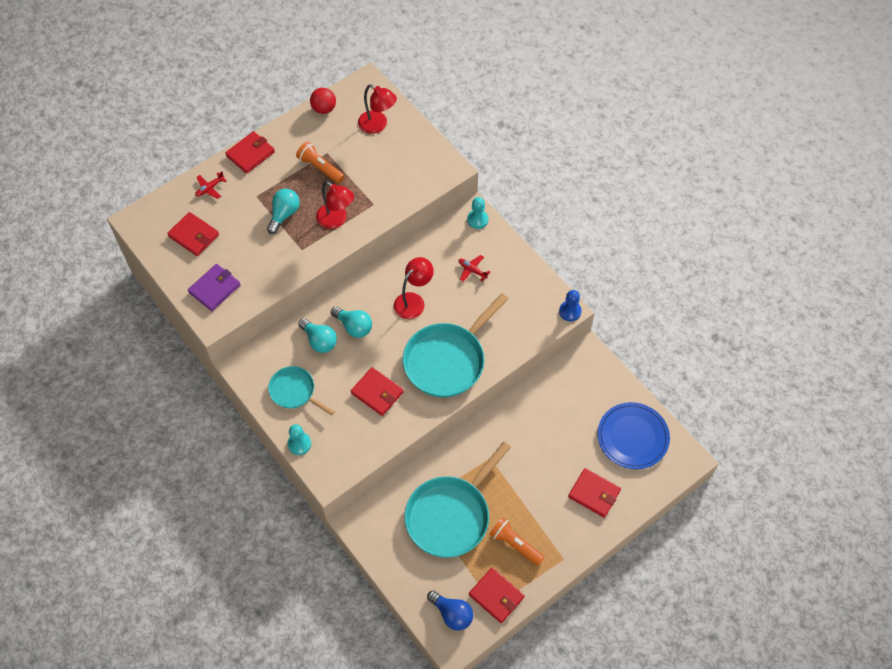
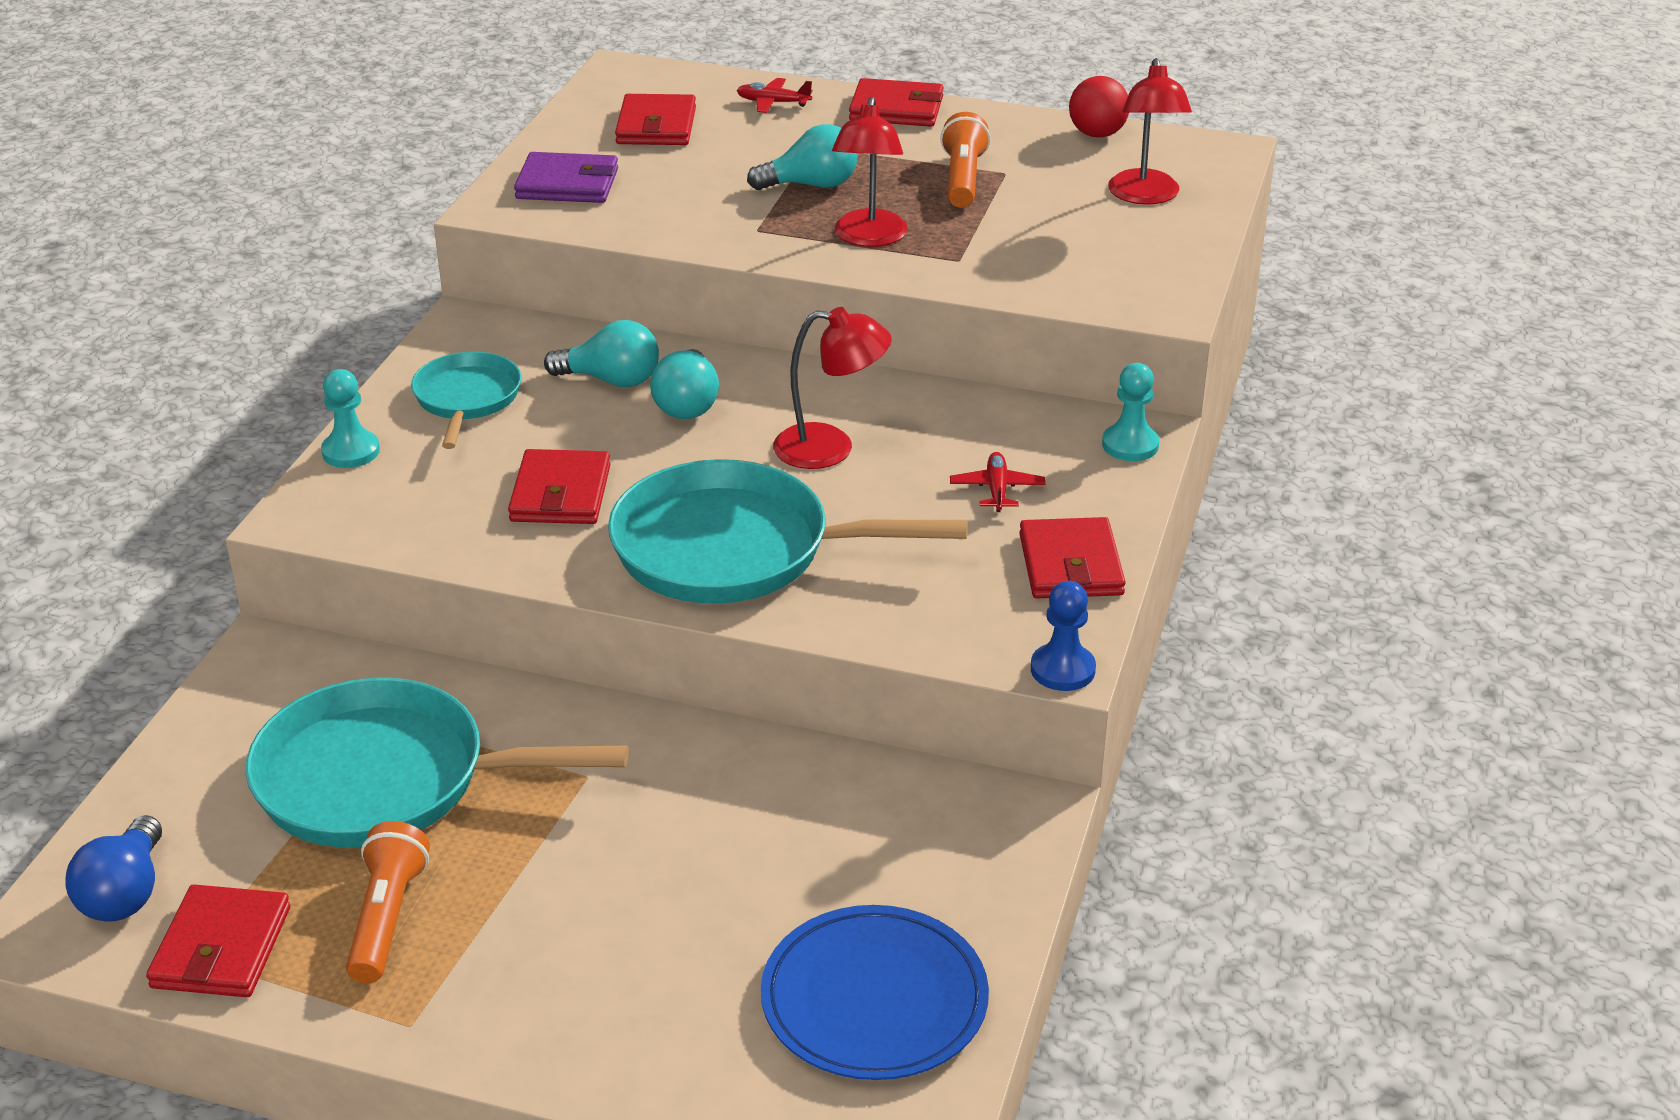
camera: 55 degrees right, 25 degrees down
(319, 341) = (611, 380): turquoise light bulb -> turquoise light bulb turned 90 degrees counterclockwise
(594, 494) = (643, 999): red wallet -> red wallet (1071, 565)

